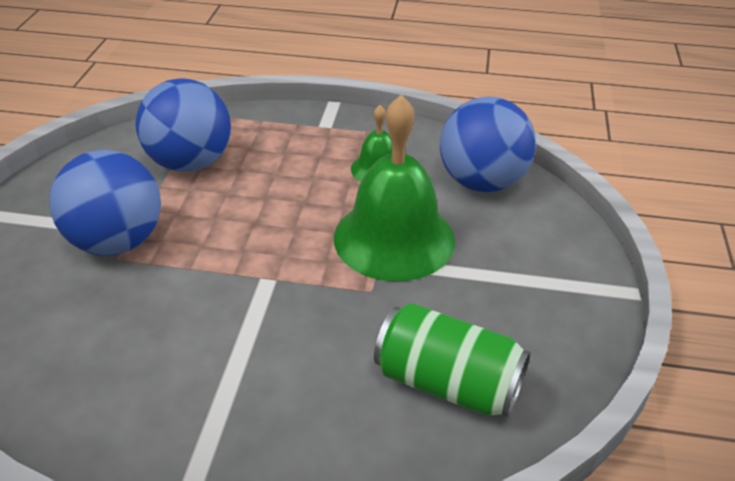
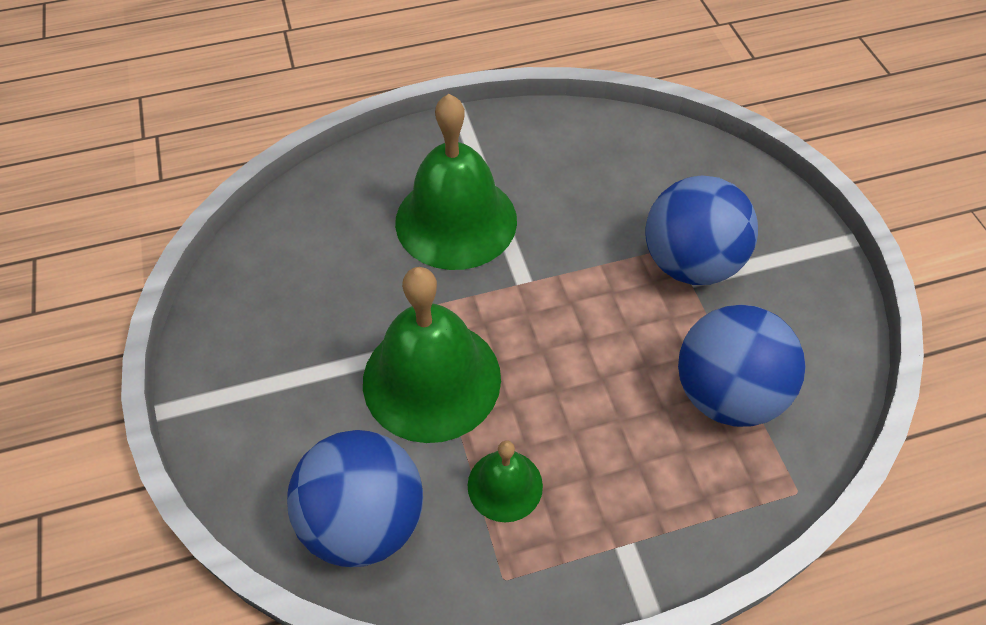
camera: 155 degrees right, 15 degrees up
(289, 358) = (456, 220): none -> green bell
(447, 383) = (322, 248): green can -> none

